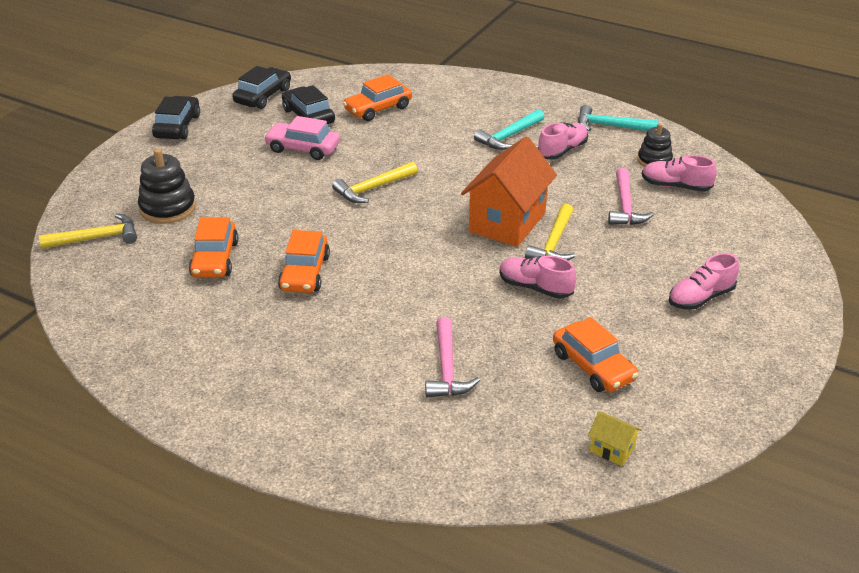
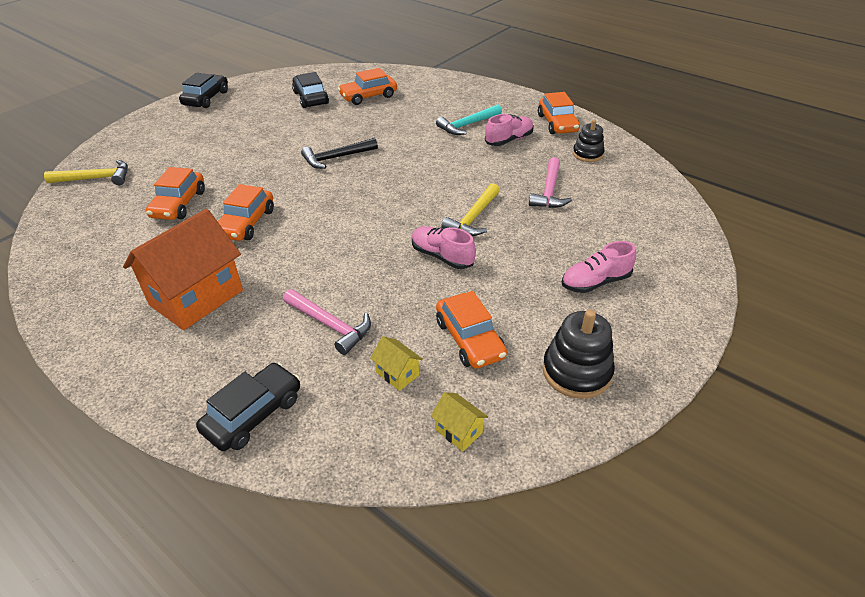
camera: 10 degrees right, 5 degrees up
(168, 208) = (164, 159): black stacking toy -> black stacking toy (576, 372)
(263, 96) = (283, 81): black car -> black car (253, 414)
(303, 148) = (294, 122): pink car -> none
(372, 189) = (336, 158): yellow hammer -> black hammer
(447, 369) = (330, 325): pink hammer -> pink hammer turned 60 degrees counterclockwise
(507, 222) = (439, 195): orange house -> orange house (196, 297)
(533, 406) = (397, 374): none -> yellow house
(610, 126) = (557, 123): turquoise hammer -> orange car
(675, 186) = (600, 178): pink shoe -> none

